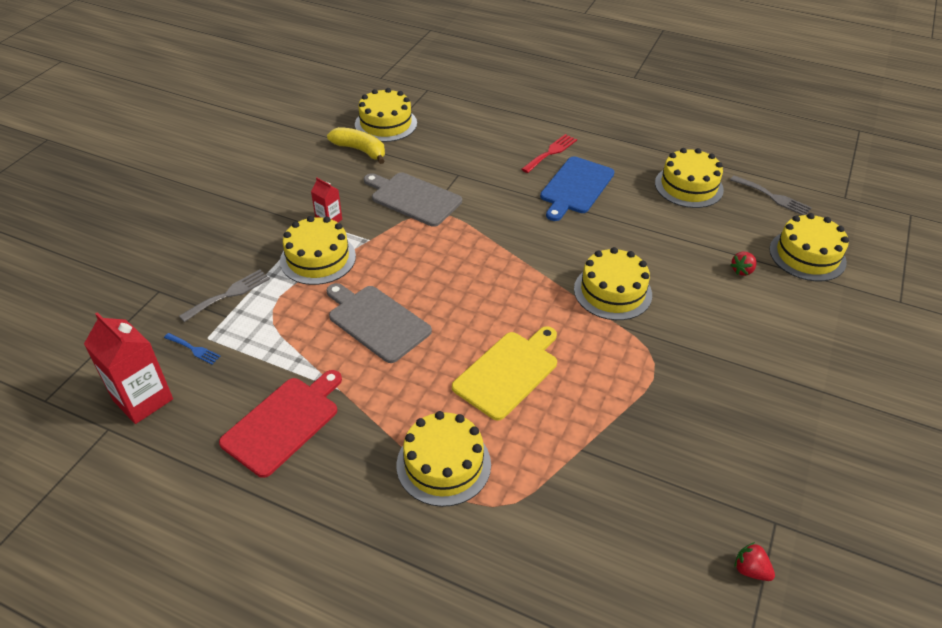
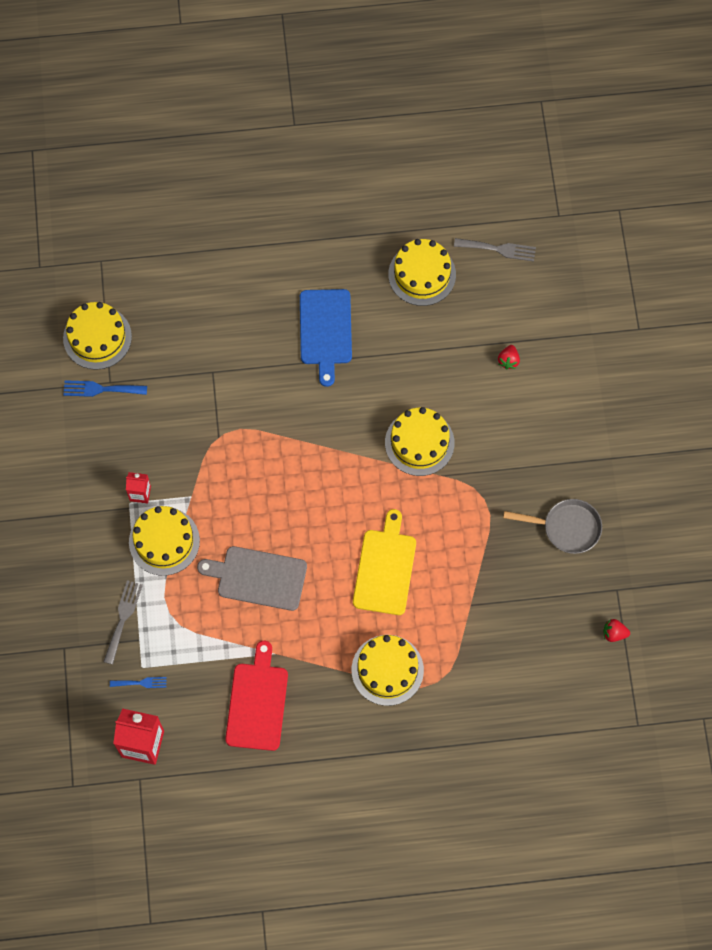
camera: 30 degrees left, 25 degrees up
(360, 150) = (101, 389): yellow banana -> blue fork
(413, 198) = (193, 425): grey cutting board -> none
(551, 152) = (277, 293): red fork -> none
(738, 430) = (566, 528): none -> grey pan
(807, 255) = (552, 313): yellow cake -> none

